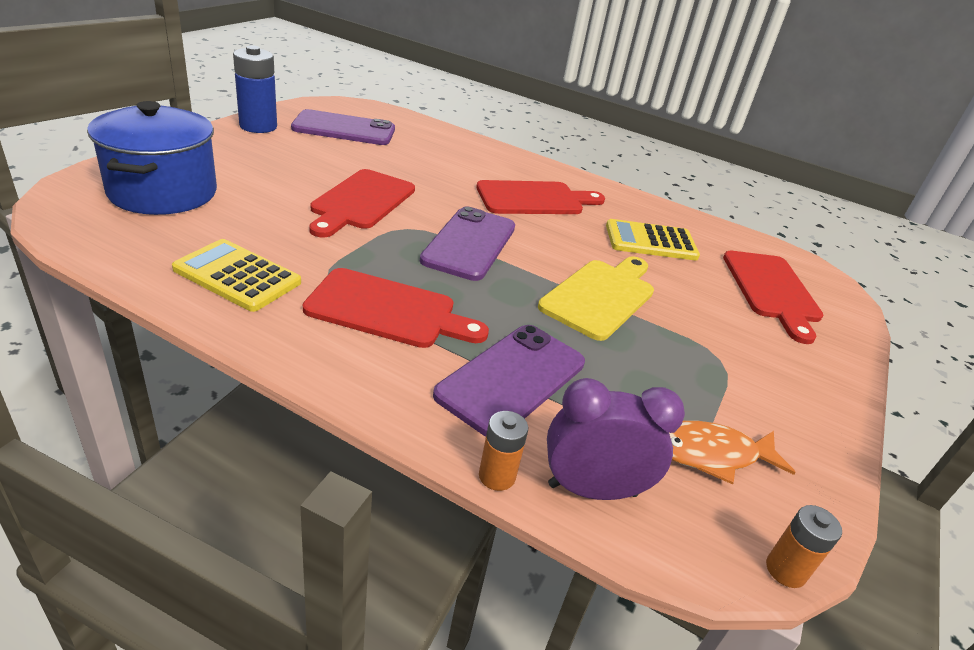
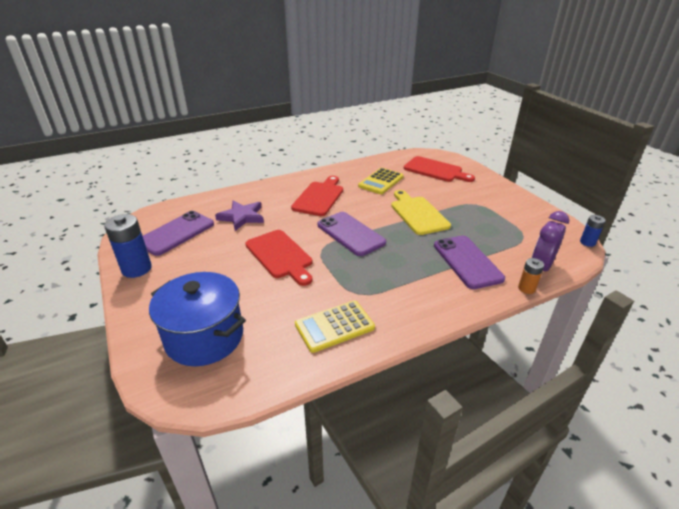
camera: 50 degrees left, 0 degrees up
(388, 310) = (397, 280): red cutting board -> none
(420, 157) = (242, 217): none -> purple star
(710, 454) = (529, 232): orange fish -> none
(785, 570) = (587, 242): orange battery -> blue battery

